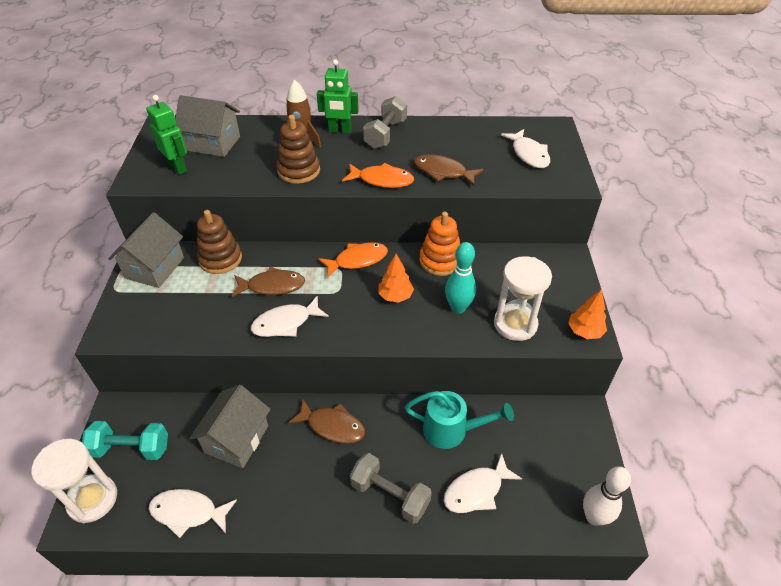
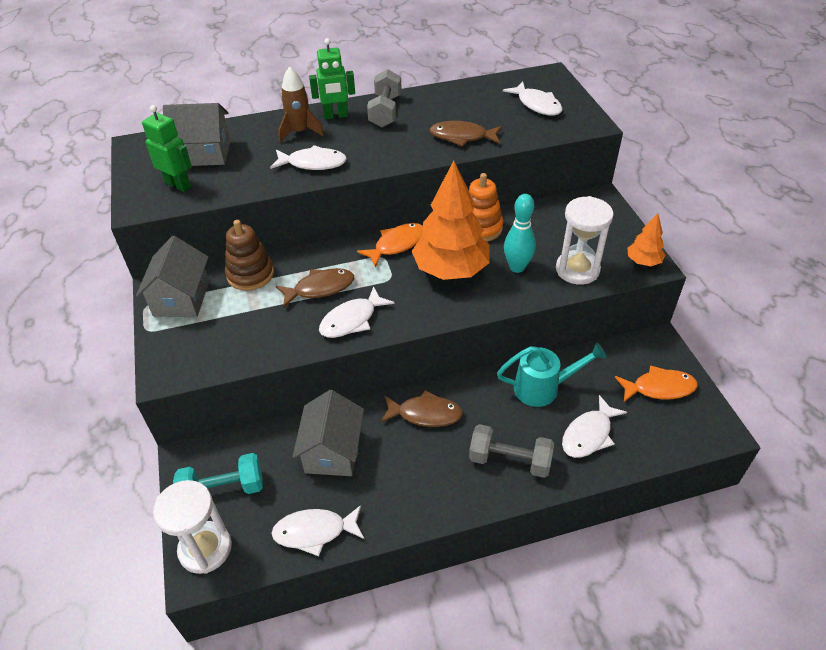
camera: 15 degrees left, 0 degrees up
(298, 171) = (313, 163): brown stacking toy -> white fish
(382, 180) = (404, 156): orange fish -> orange fish (659, 388)
(395, 296) = (451, 270): orange tree -> orange tree, size x2.08
(594, 517) = (702, 428): white bowling pin -> none

